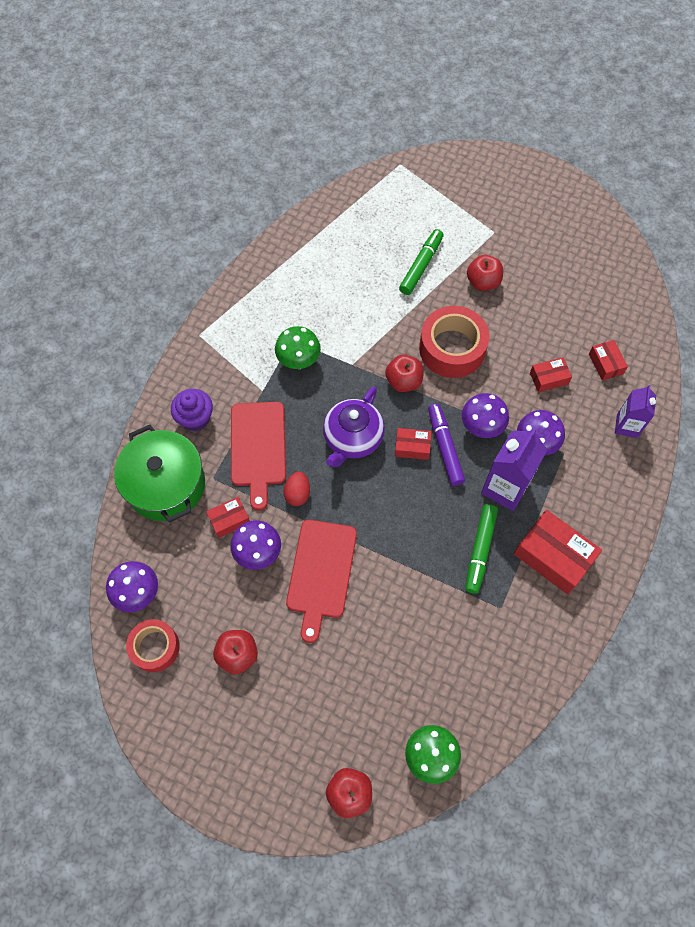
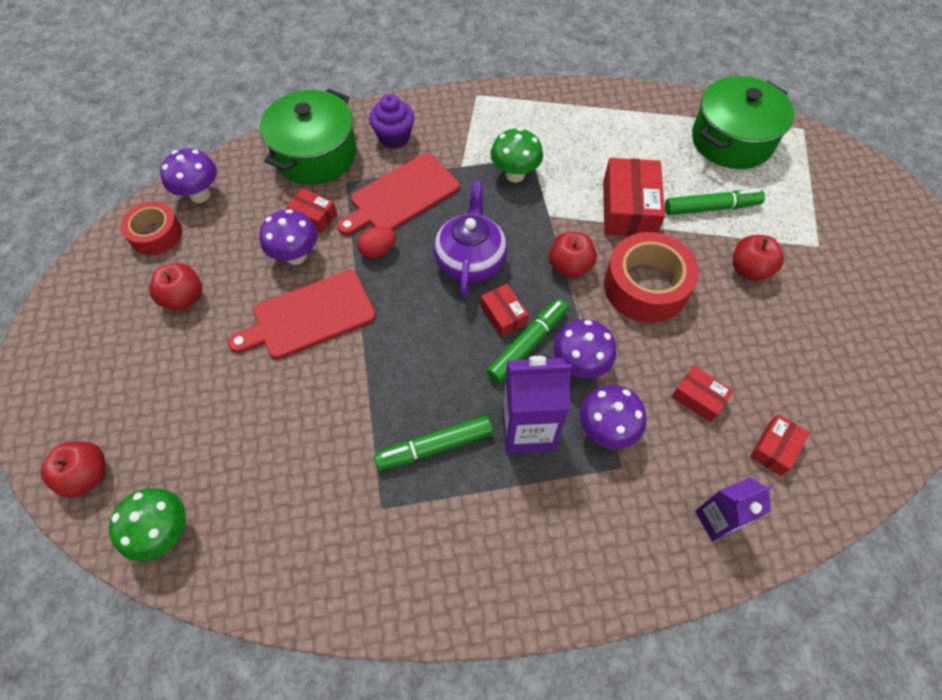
camera: 55 degrees right, 5 degrees down
(352, 438) = (470, 260): purple teapot -> purple teapot turned 105 degrees clockwise
(376, 211) = (732, 140): none -> green pot
(445, 447) = (527, 344): purple marker -> green marker
(553, 556) = (483, 530): red box -> red box (628, 209)

